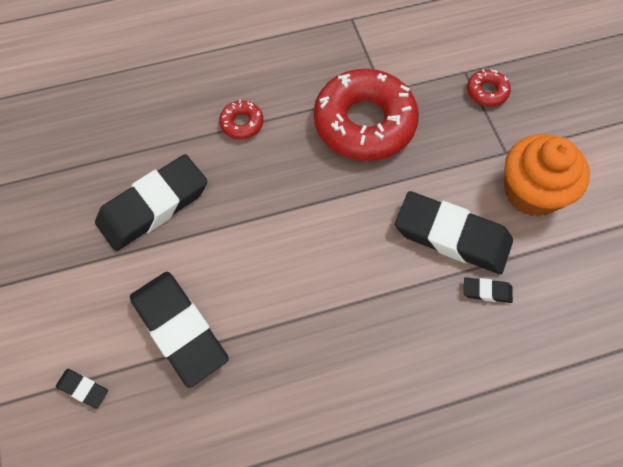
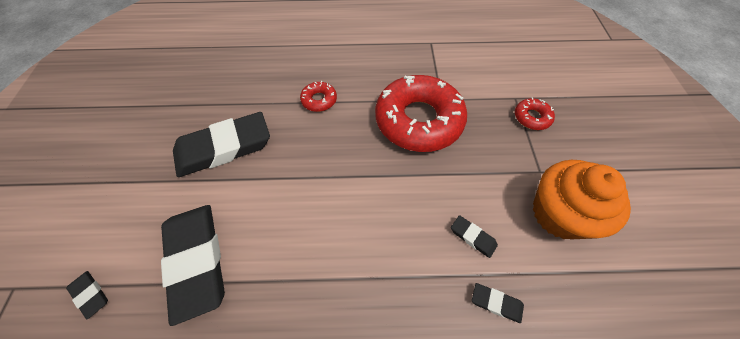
camera: 15 degrees right, 5 degrees down
(452, 236) = (472, 237): black eraser -> black eraser, size x0.42

